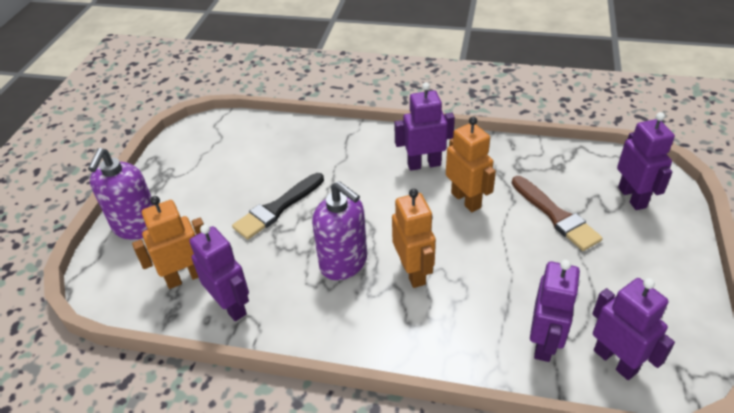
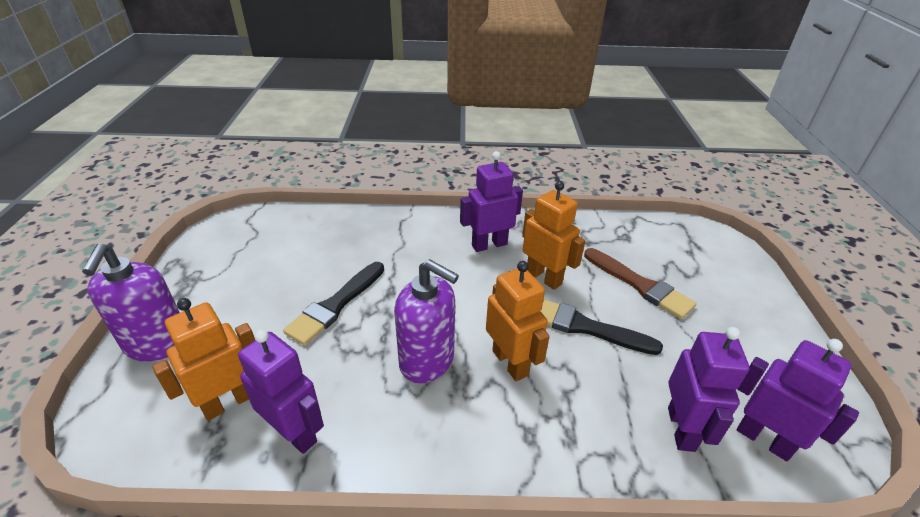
camera: 15 degrees left, 5 degrees down
(489, 249) = (584, 327): none -> black brush
(632, 197) = (705, 260): purple robot -> none

